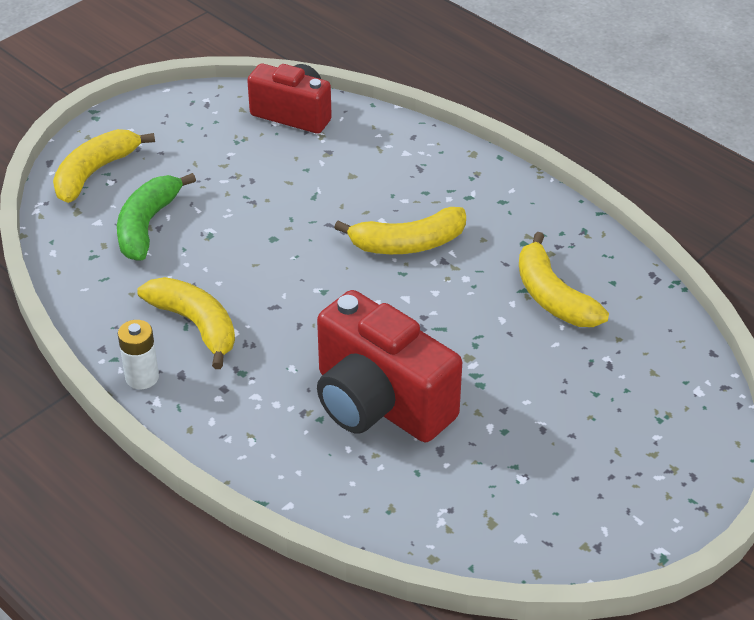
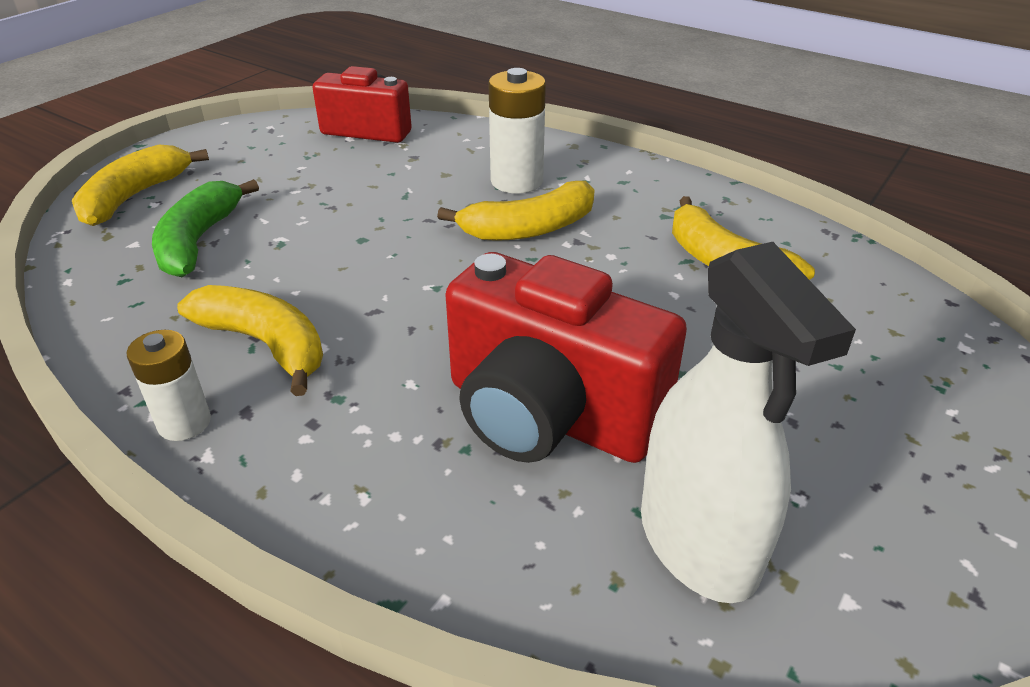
camera: 10 degrees left, 5 degrees down
(410, 191) = (517, 181): none -> white battery
(446, 494) = (698, 542): none -> white spray bottle

